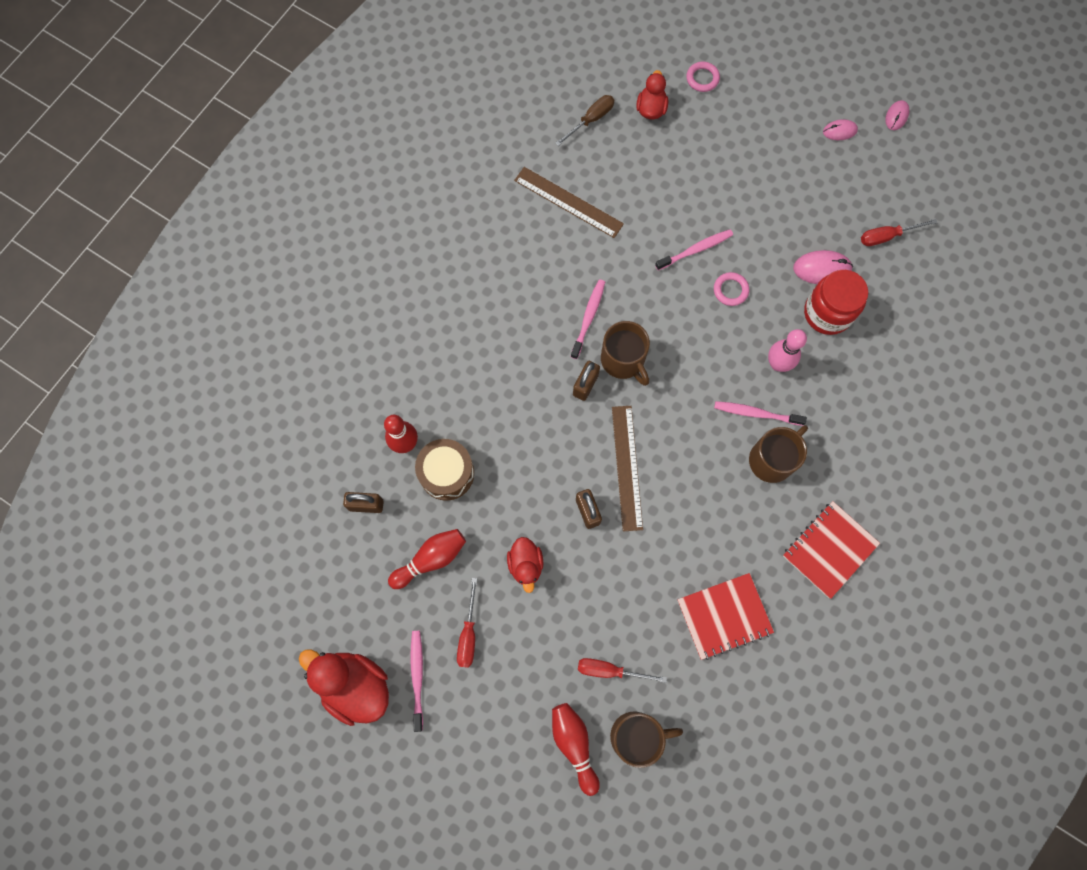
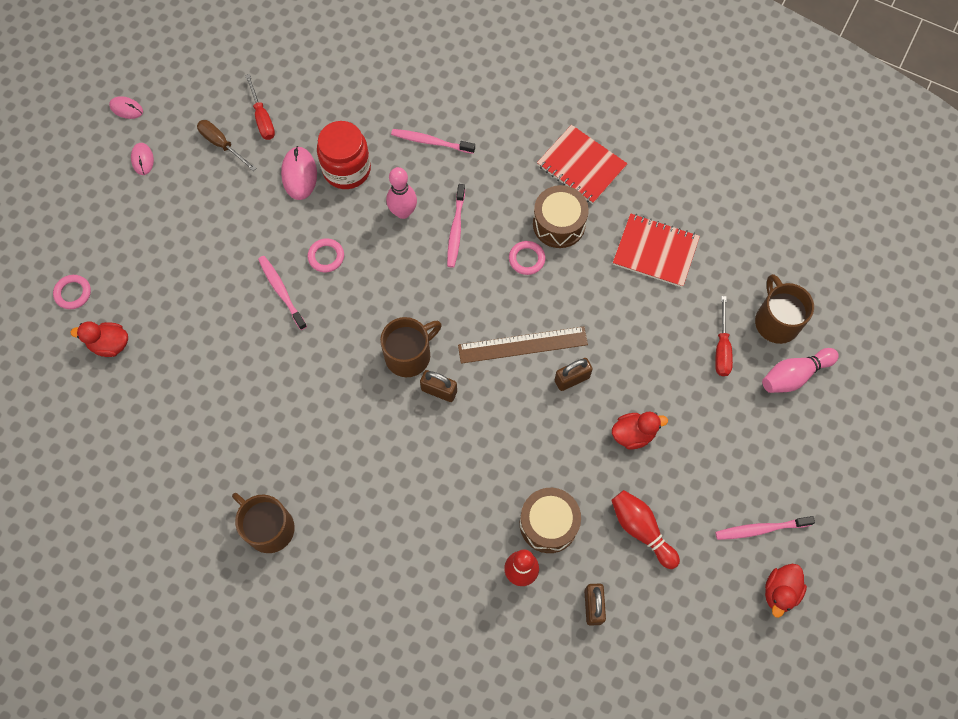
camera: 95 degrees left, 5 degrees down
(355, 686) = (780, 591): red duck -> red duck, size x0.59
(468, 634) = (710, 483): red screwdriver -> none
(568, 202) = (226, 424): brown ruler -> none
(574, 744) = (794, 375): red bowling pin -> pink bowling pin
(588, 318) = (363, 393): pink toothbrush -> pink toothbrush (431, 142)
(591, 120) = (122, 407): brown screwdriver -> brown screwdriver (222, 144)
(720, 481) = (526, 259): none -> pink ring
(724, 616) = (655, 251): red notebook -> red notebook turned 45 degrees counterclockwise
(760, 518) = (559, 224): none -> brown drum
(772, 459) = (500, 215): brown mug -> brown mug (269, 527)

